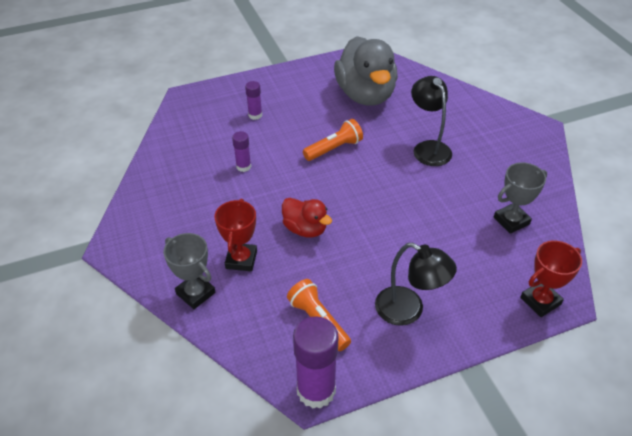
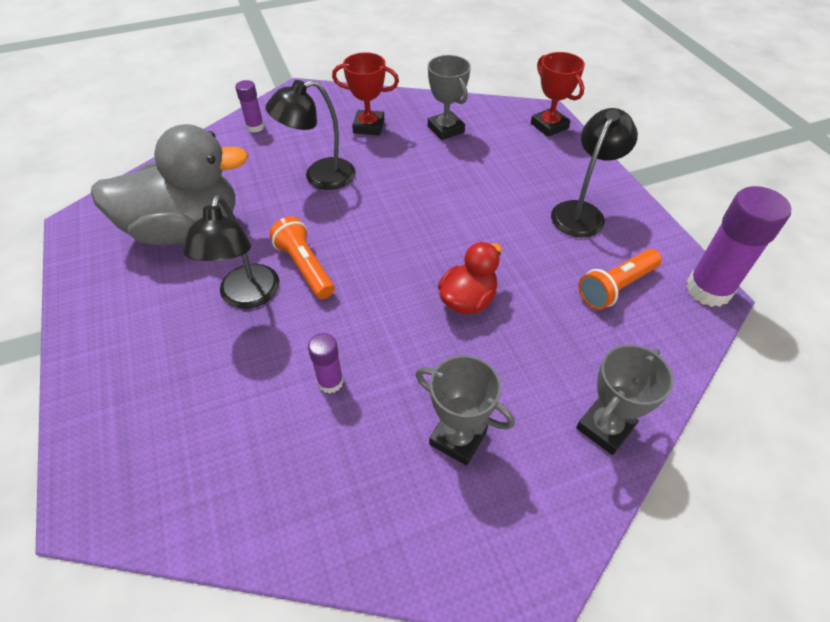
camera: 90 degrees left, 5 degrees up
(199, 221) = (458, 438): none -> grey trophy
(241, 259) = (532, 372): red trophy -> red trophy (368, 126)
(255, 115) = (194, 372): purple glue stick -> purple glue stick (255, 127)
(308, 127) = (247, 297): none -> black lamp

